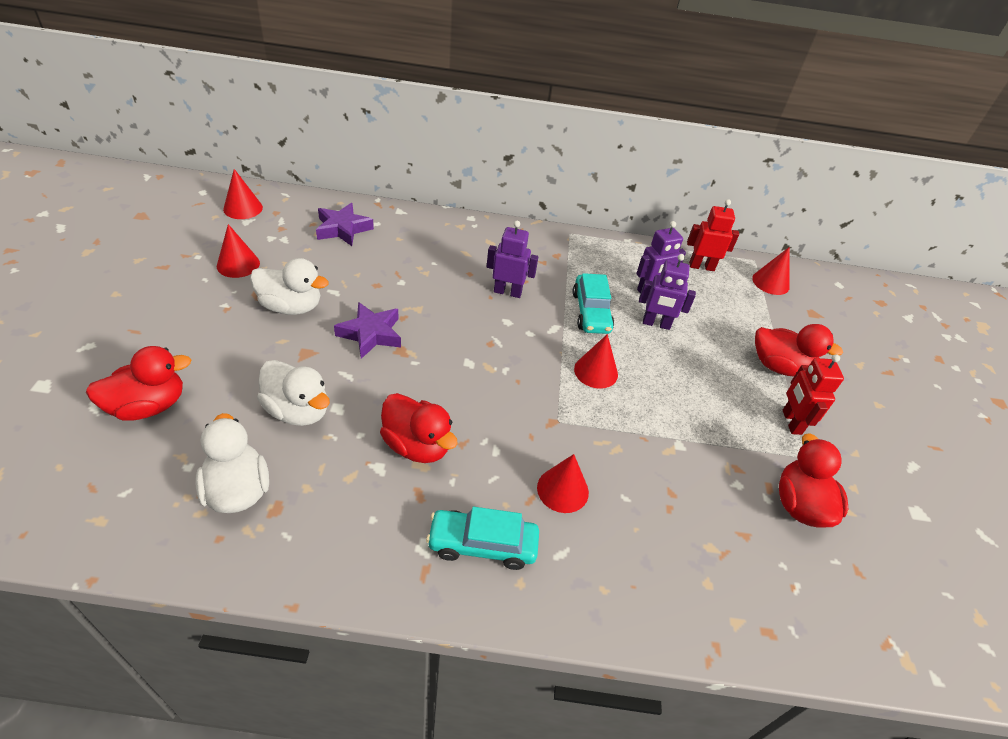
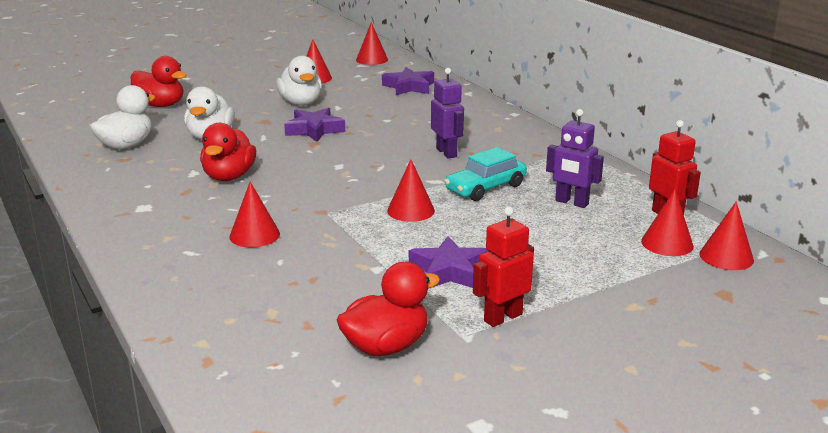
camera: 60 degrees right, 20 degrees down
(482, 544) = (166, 223): turquoise car -> none
(656, 324) = (526, 217): purple robot -> none
(710, 409) = (449, 271): none -> purple star
(738, 291) = (667, 243): none -> red cone
(779, 366) = (582, 292): red duck -> none

